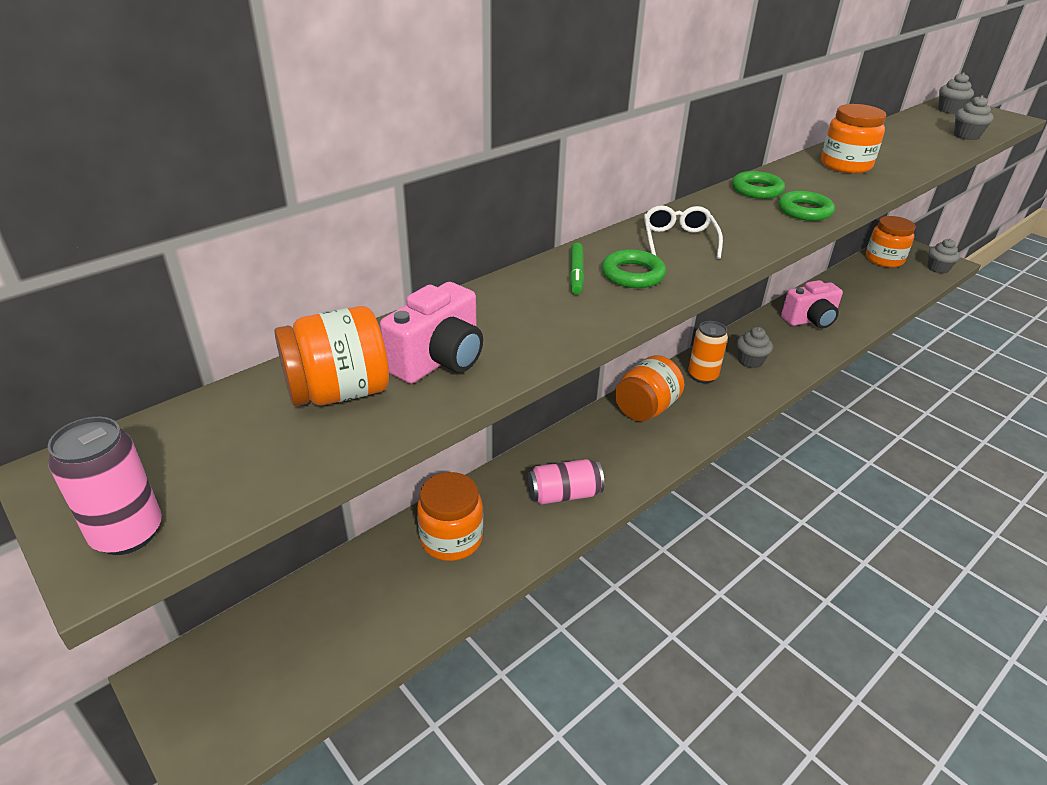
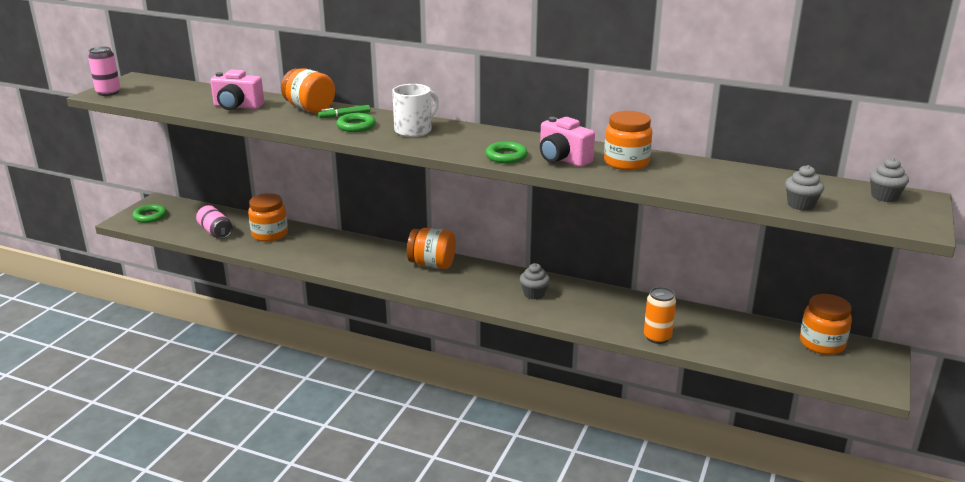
camera: 65 degrees right, 10 degrees down
(339, 392) = (202, 98): orange jar -> orange jar (309, 108)
(564, 494) = (325, 255): pink can -> pink can (215, 232)
(678, 240) = (414, 130): white glasses -> white mug
(702, 376) = (493, 278): orange can -> orange can (657, 337)
(757, 190) = (527, 141): green ring -> green ring (150, 216)
(810, 320) = (633, 313): pink camera -> pink camera (562, 159)
(938, 269) = (849, 378): grey cupcake -> none

